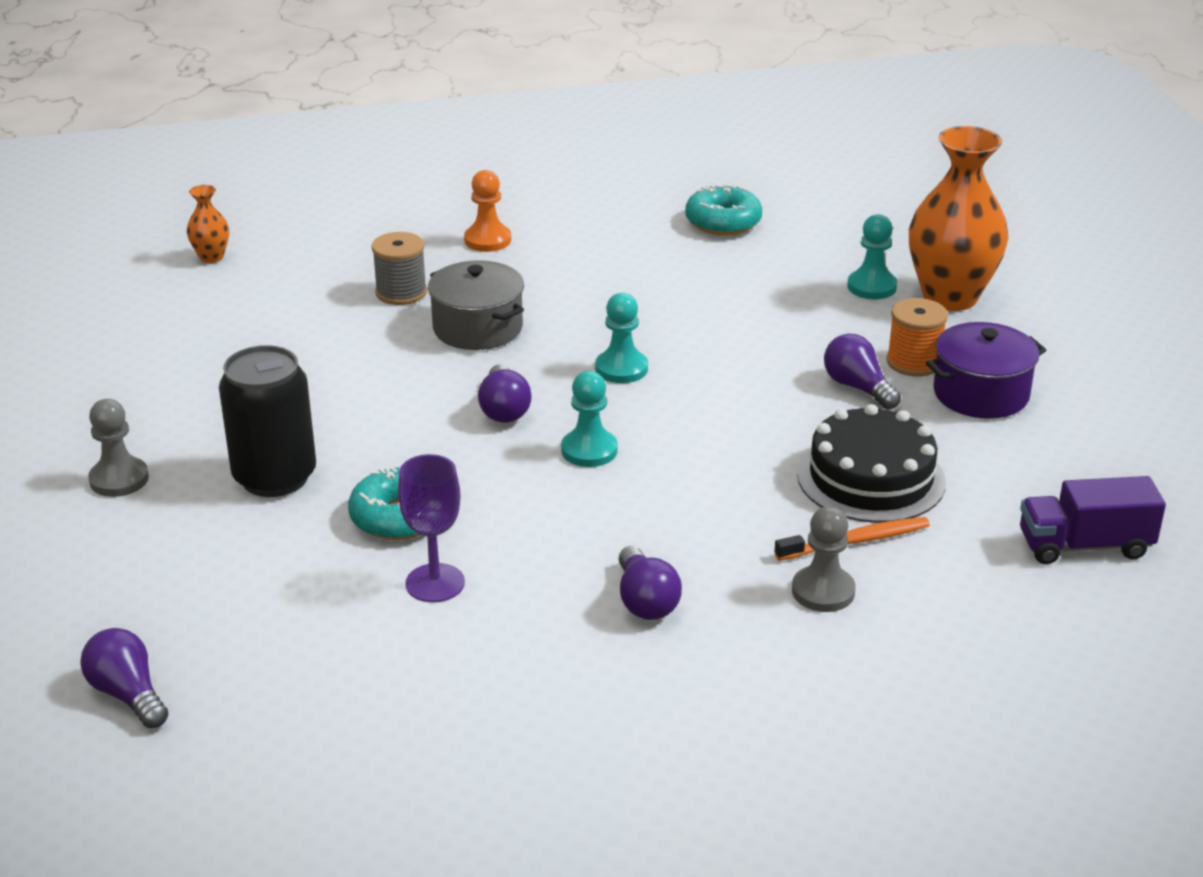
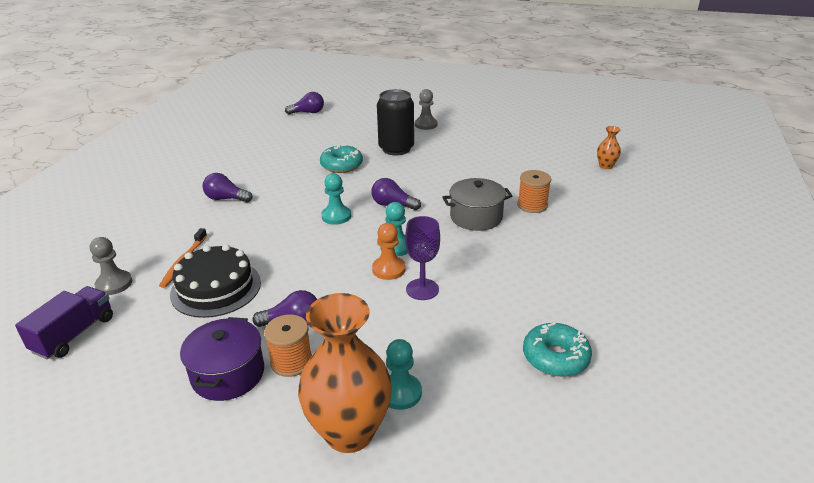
camera: 120 degrees right, 0 degrees up
(401, 292) = (532, 205): grey spool -> orange spool
(435, 583) = (294, 163): purple goblet -> purple goblet (422, 289)
(487, 240) = (582, 246): orange pawn -> orange pawn (388, 269)
(823, 591) = (170, 240): grey pawn -> grey pawn (114, 284)

